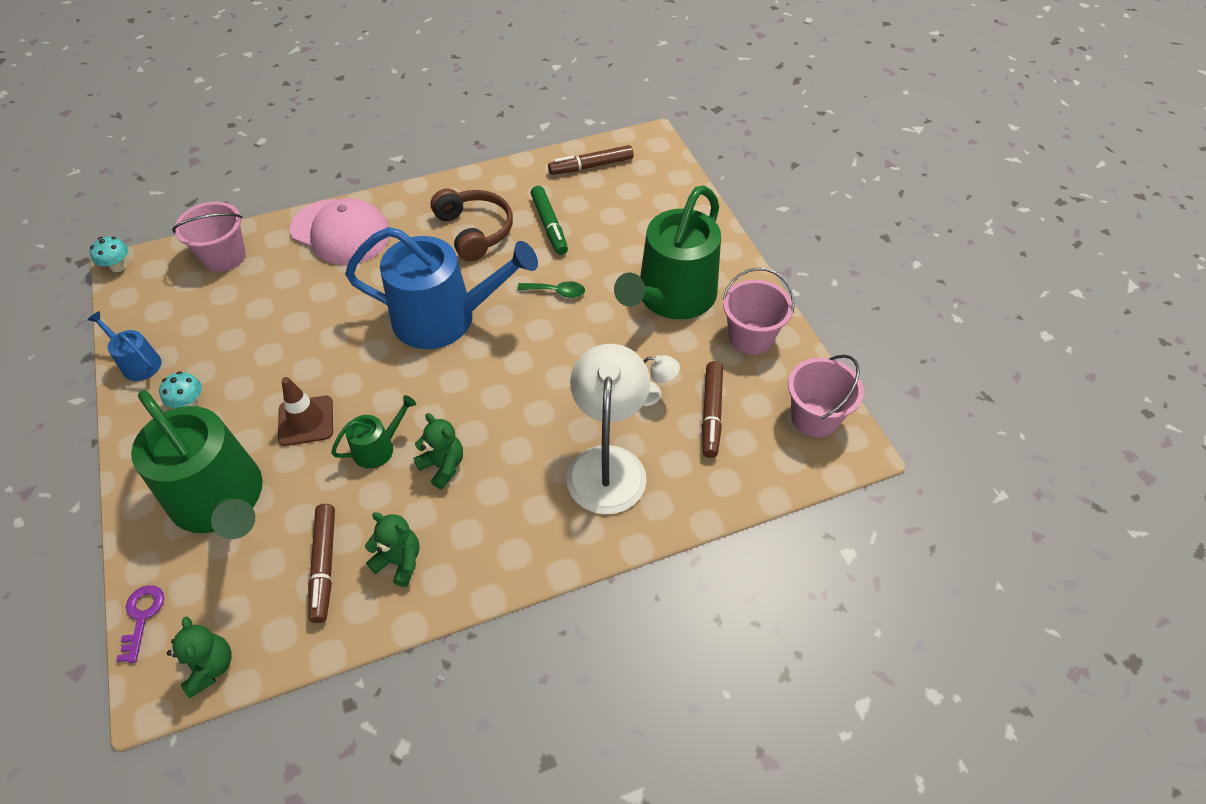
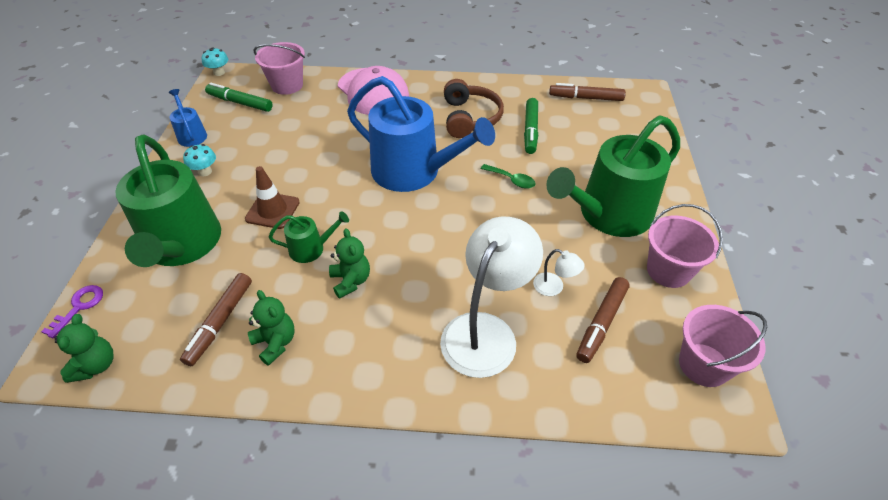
camera: 25 degrees right, 5 degrees down
(175, 299) = (240, 103): none -> green marker

